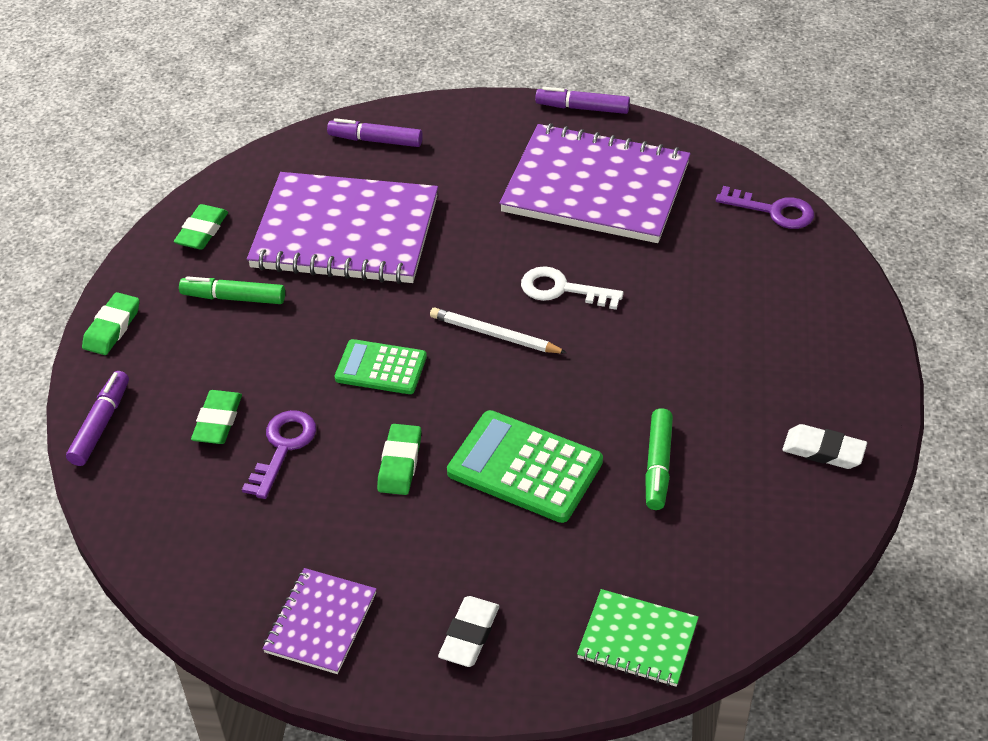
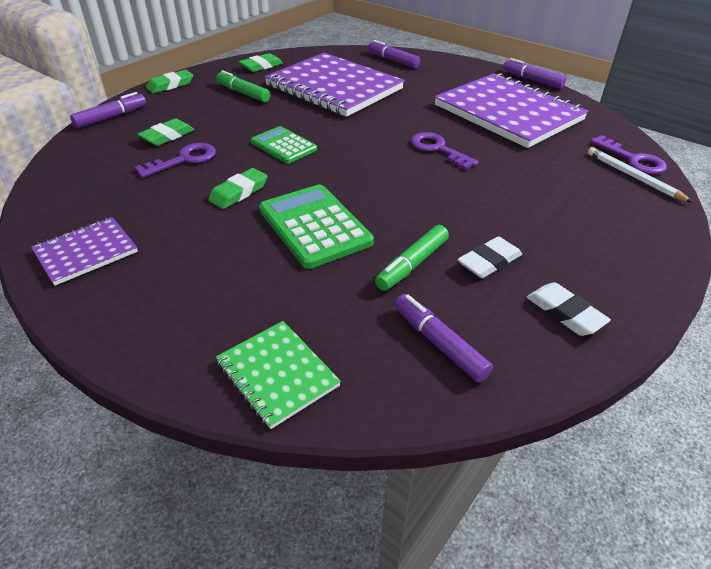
camera: 30 degrees right, 5 degrees down
(469, 635) = (163, 305): white eraser -> white eraser (489, 261)
(494, 335) = (370, 155): white pencil -> white pencil (633, 177)
(562, 289) = (438, 149): white key -> purple key
(744, 538) = (439, 344): none -> purple marker

